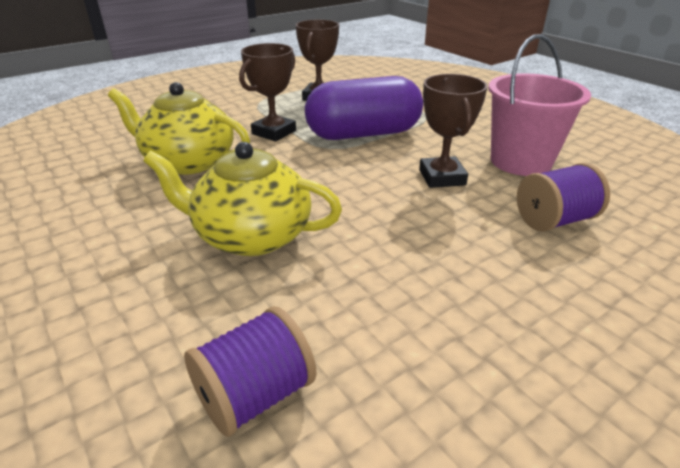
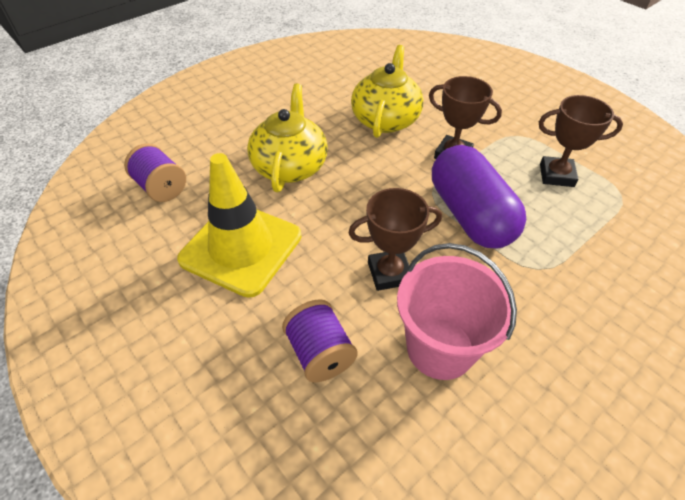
camera: 85 degrees right, 15 degrees up
(413, 279) = (241, 247): none -> yellow traffic cone

